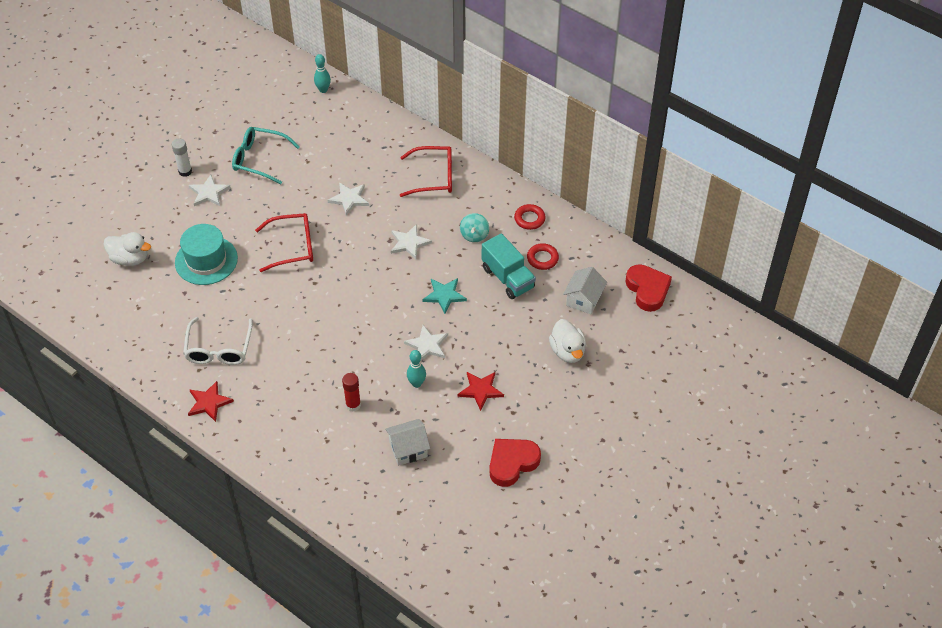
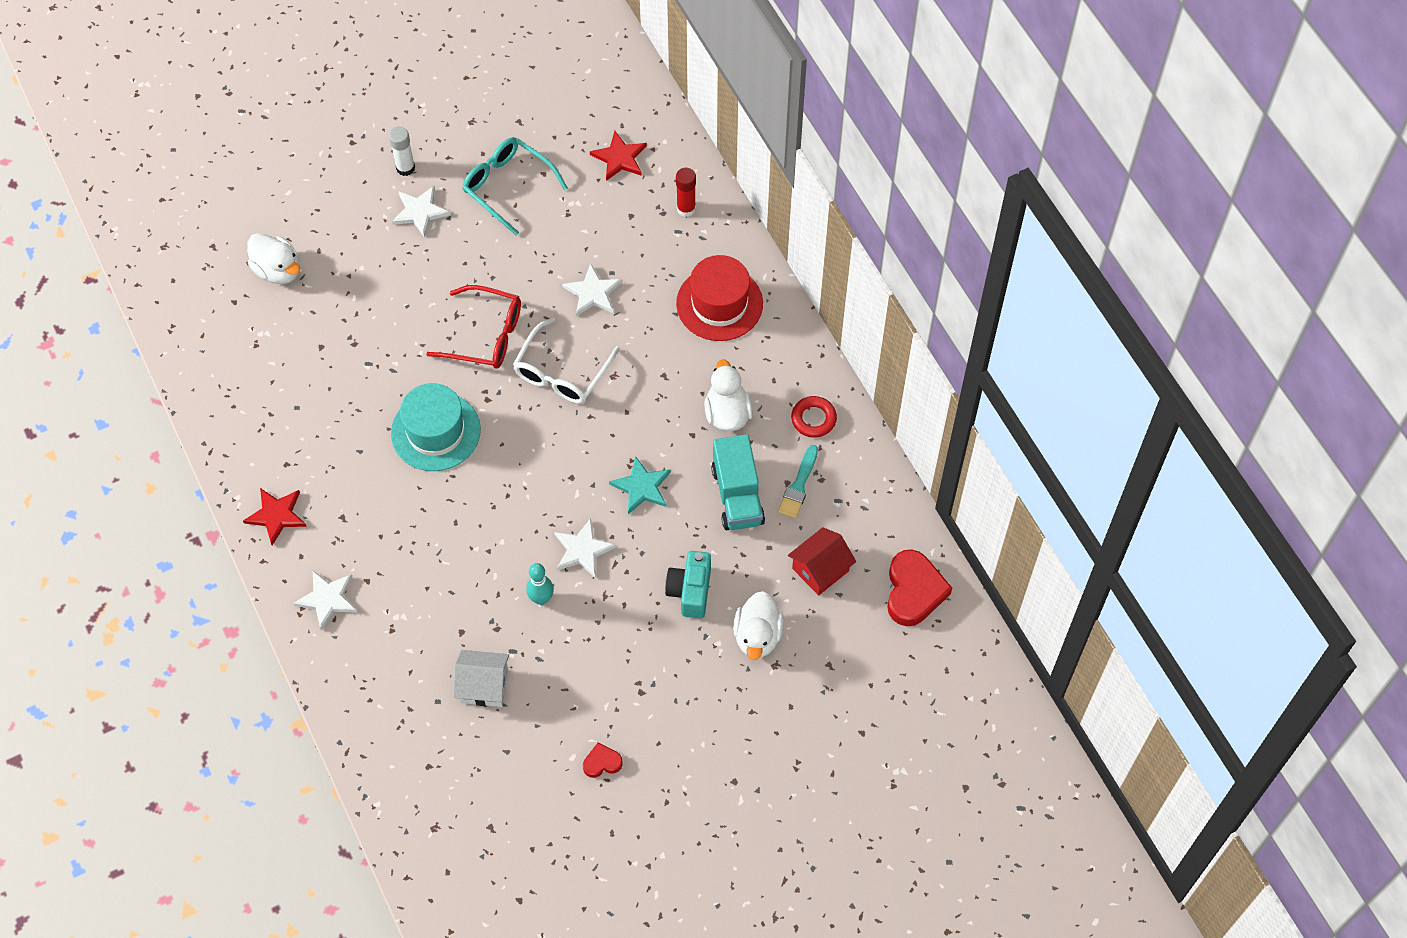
camera: 25 degrees right, 10 degrees up
(206, 260) = (369, 311): turquoise hat -> turquoise hat (435, 431)
(219, 349) = (324, 445): white glasses -> white glasses (562, 372)
(323, 90) = (643, 111): turquoise bowling pin -> none
(353, 405) = (448, 594): red glue stick -> red glue stick (686, 209)
(409, 243) = (636, 390): white star -> white star (327, 599)
(433, 177) = (719, 303): red glasses -> red hat
(474, 235) = (727, 413): turquoise spinning top -> white duck
(480, 390) = (616, 643): red star -> red star (619, 158)
(510, 342) = (690, 591): none -> turquoise camera
(512, 463) = (602, 762): red heart -> red heart, size x0.50
(542, 258) = (798, 486): red ring -> turquoise brush
(584, 299) = (820, 569): white house -> red house

